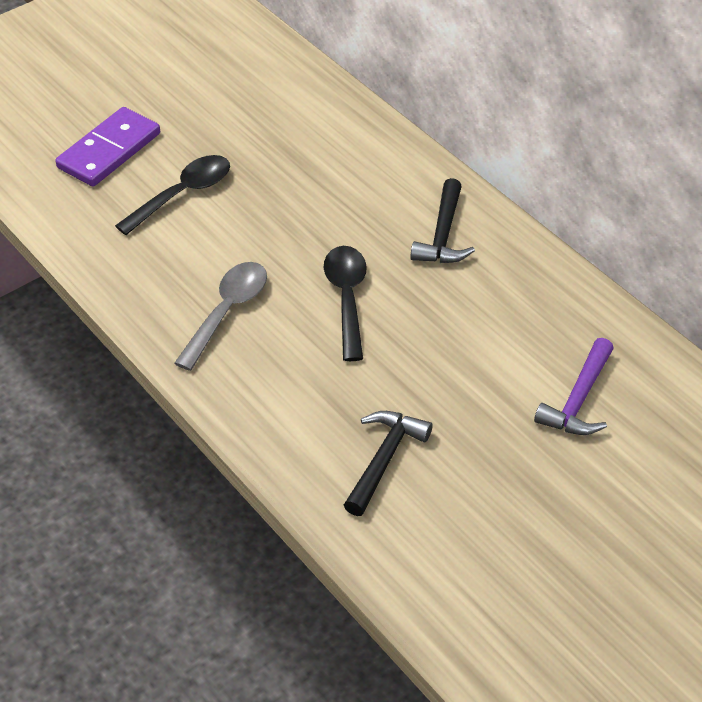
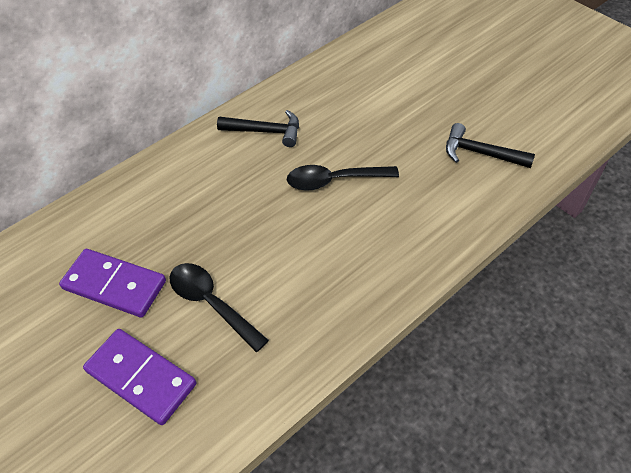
camera: 90 degrees left, 5 degrees up
(219, 123) = (115, 285): none -> purple domino
(227, 312) = (355, 253): grey spoon -> none
(578, 400) = (410, 69): purple hammer -> none

